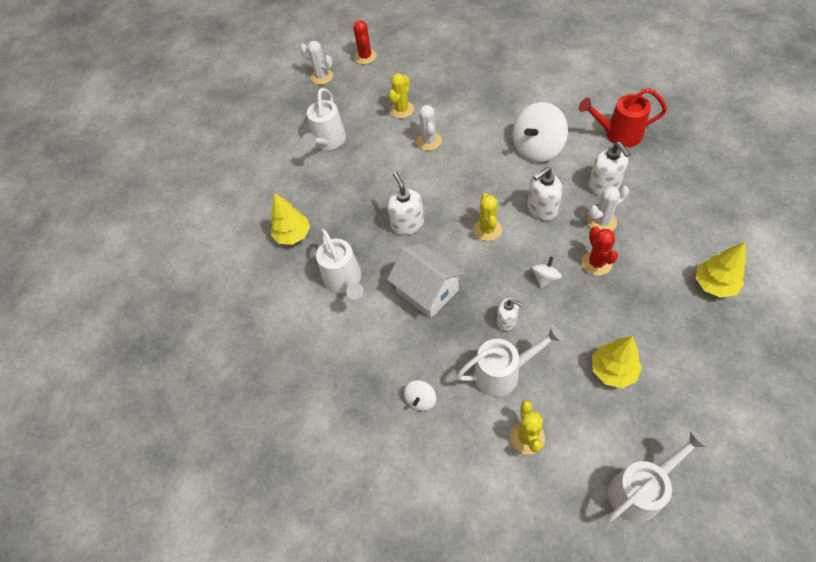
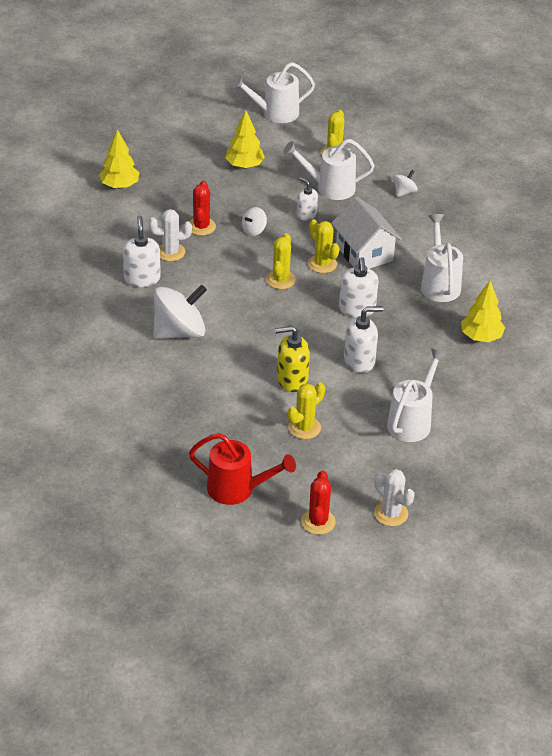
camera: 170 degrees left, 15 degrees down
(429, 141) = (292, 380): white cactus -> yellow soap dispenser
(460, 262) = (322, 264): none -> yellow cactus
(542, 209) = (217, 279): white soap dispenser -> white soap dispenser (359, 361)
(618, 134) = (86, 316): red watering can -> red watering can (237, 489)

